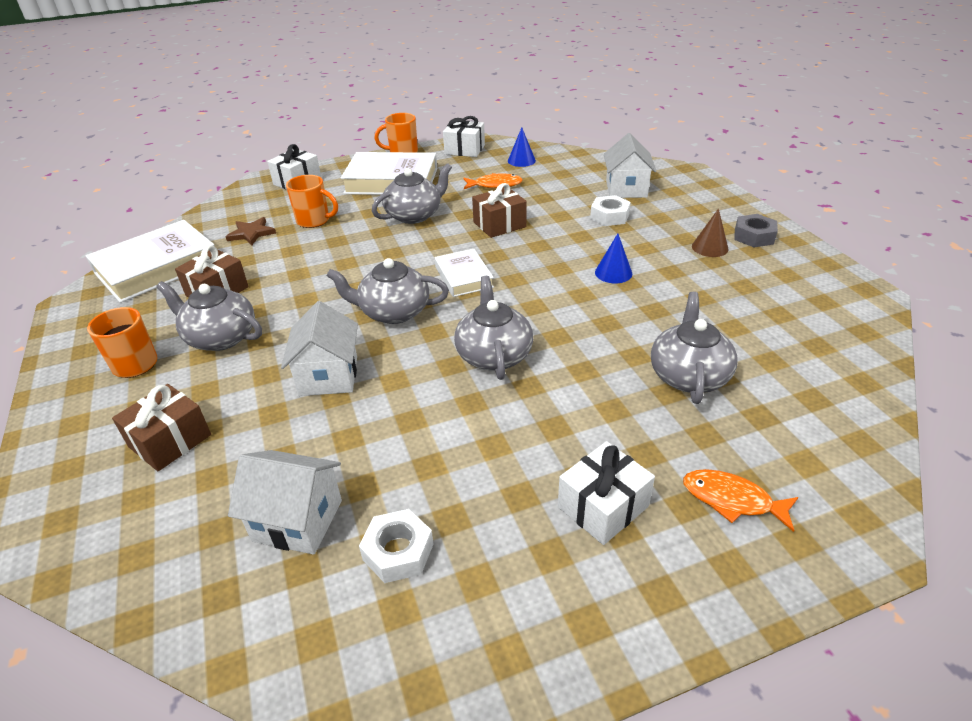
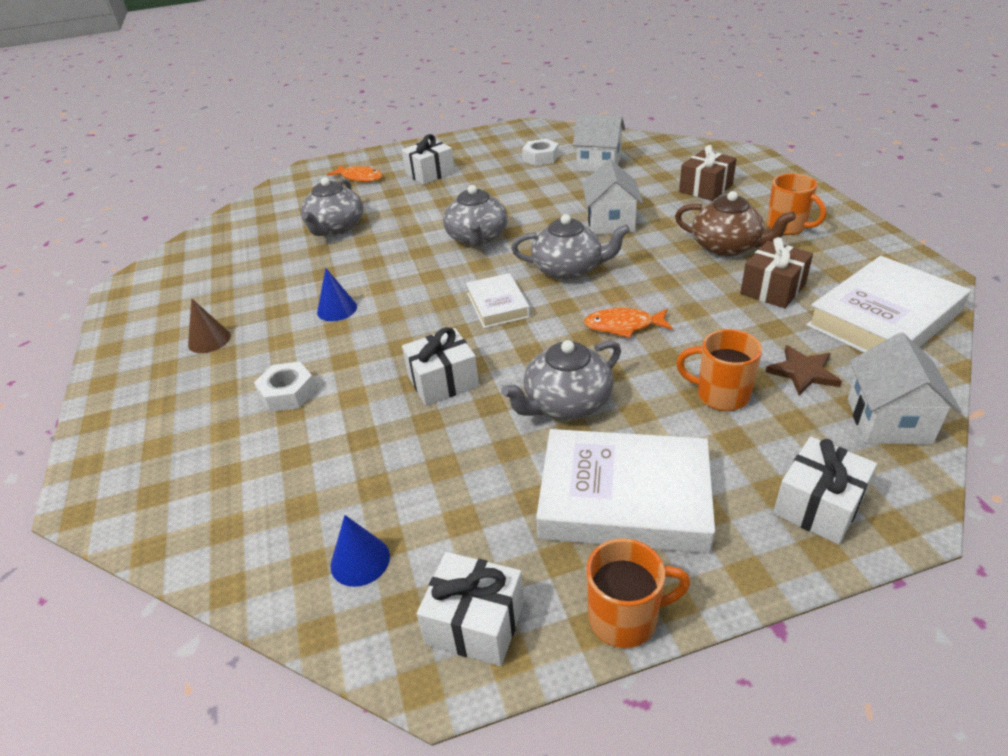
camera: 175 degrees left, 0 degrees up
(220, 337) = (727, 247): grey teapot -> brown teapot
(495, 185) = (431, 475): orange fish -> orange fish (623, 326)
(499, 224) = (443, 381): brown gift -> white gift
(626, 189) = (223, 454): white house -> white house (888, 421)
(753, 236) = (144, 355): grey nut -> none

